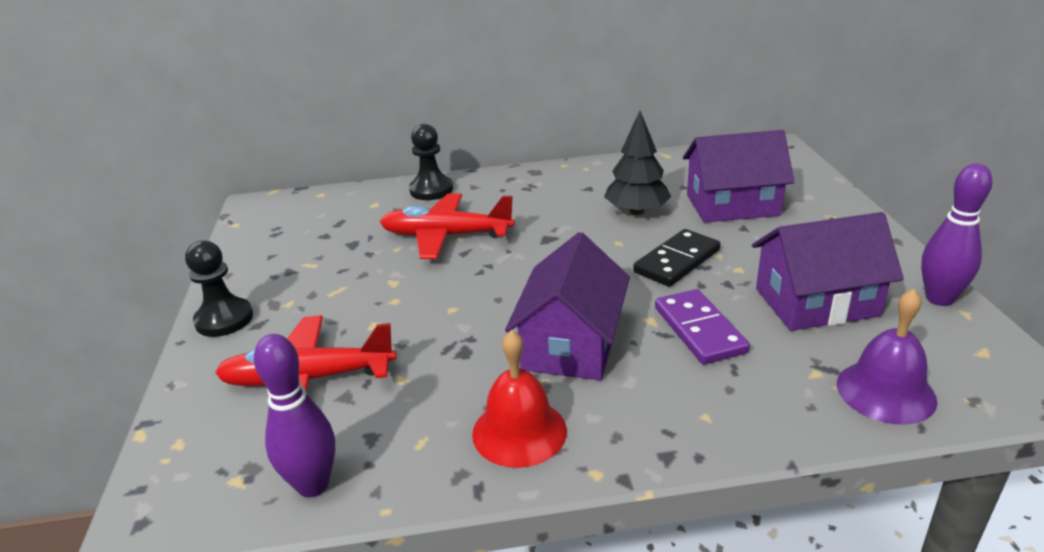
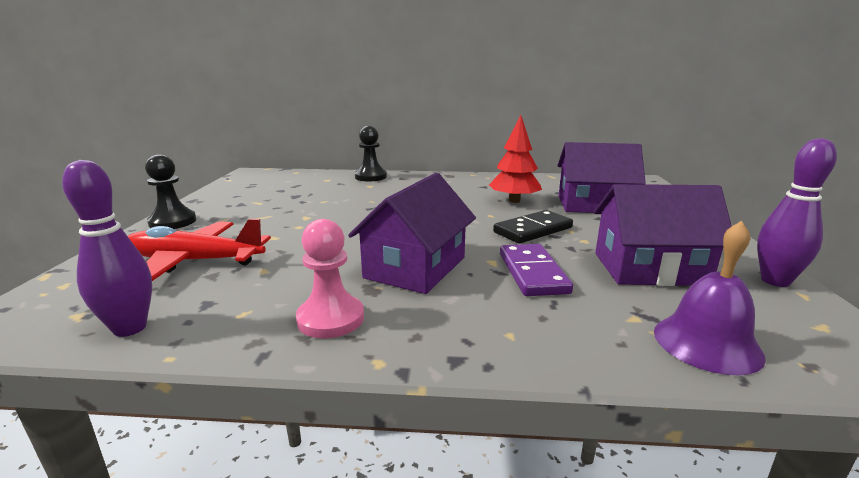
camera: 10 degrees right, 10 degrees down
(445, 236) = (363, 198): red plane -> none
(519, 432) = (331, 319): red bell -> pink pawn
(636, 211) = (514, 201): black tree -> red tree

